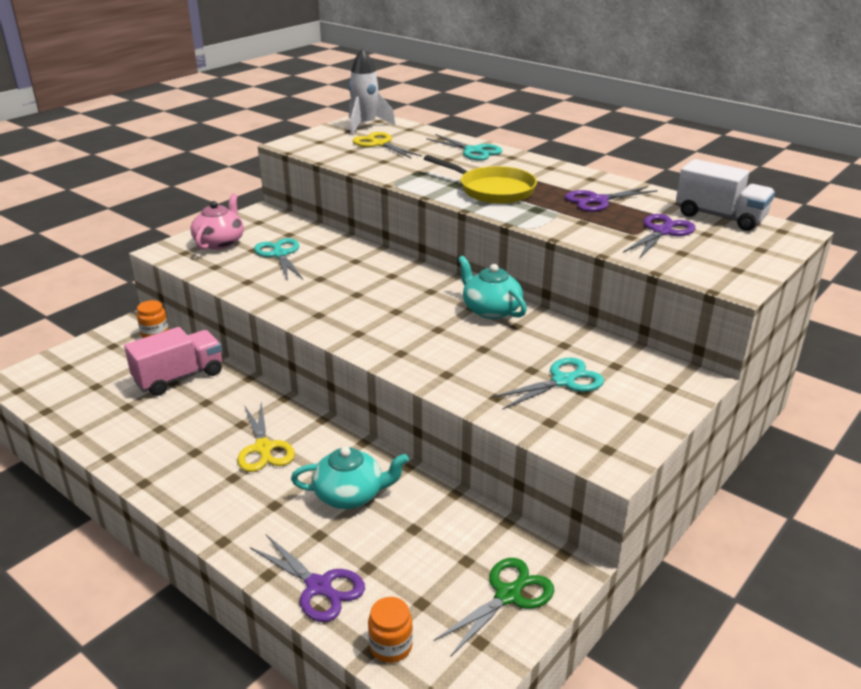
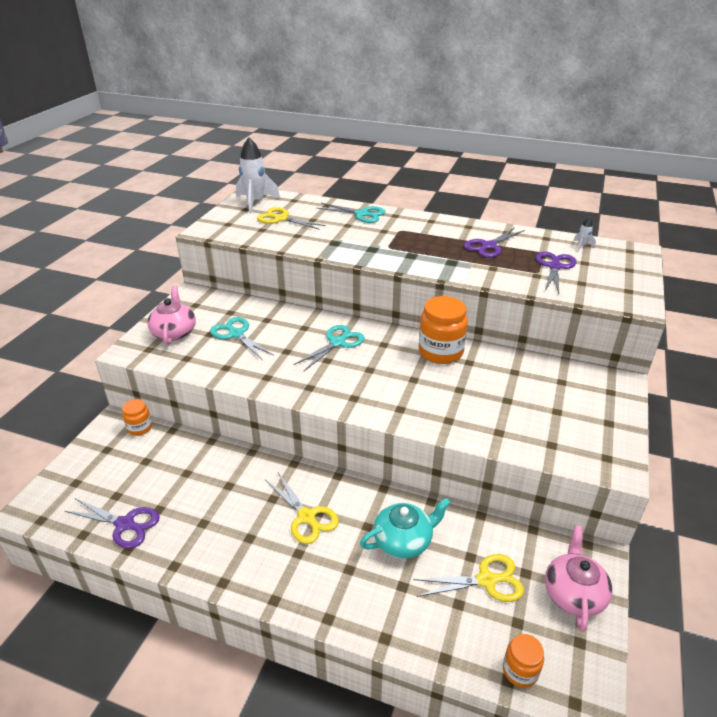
camera: 20 degrees left, 5 degrees up
(179, 377) = (189, 466): pink truck -> none
(319, 587) = (433, 635): purple scissors -> purple scissors (125, 524)
(415, 555) = (487, 580): none -> yellow scissors
(490, 310) = (440, 352): turquoise teapot -> orange jar
(492, 190) = (405, 249): yellow pan -> none
(508, 595) = (573, 593): green scissors -> pink teapot
(563, 381) = (536, 405): turquoise scissors -> turquoise scissors (337, 342)
(720, 217) = (582, 246): white truck -> white rocket

